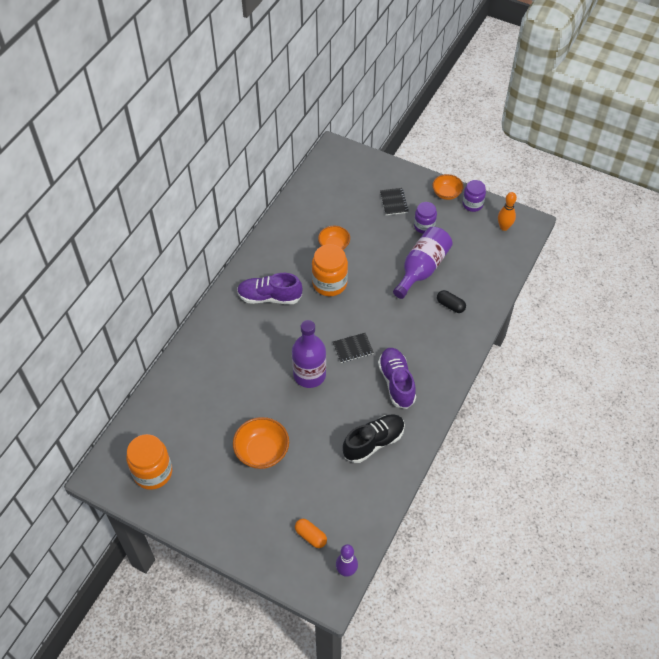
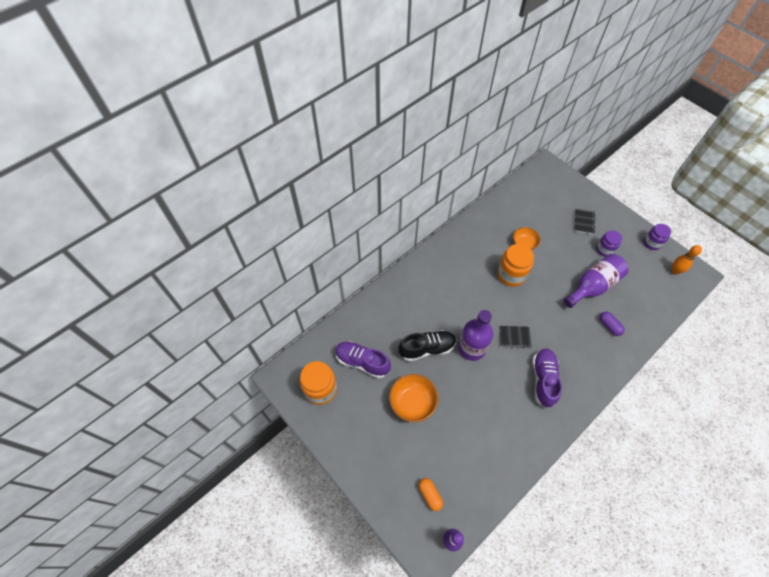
camera: 20 degrees right, 5 degrees up
(269, 297) = (459, 271): purple shoe -> purple shoe (362, 362)
(373, 442) = (508, 428): black shoe -> black shoe (427, 348)
(446, 193) = (631, 227): orange bowl -> none
(450, 305) = (609, 326): black capsule -> purple capsule

